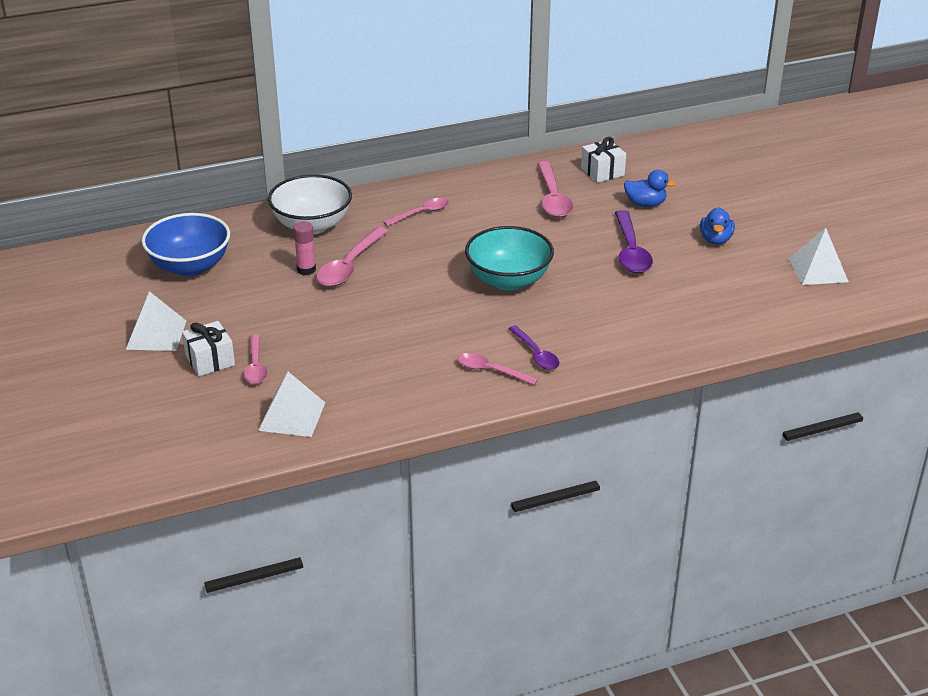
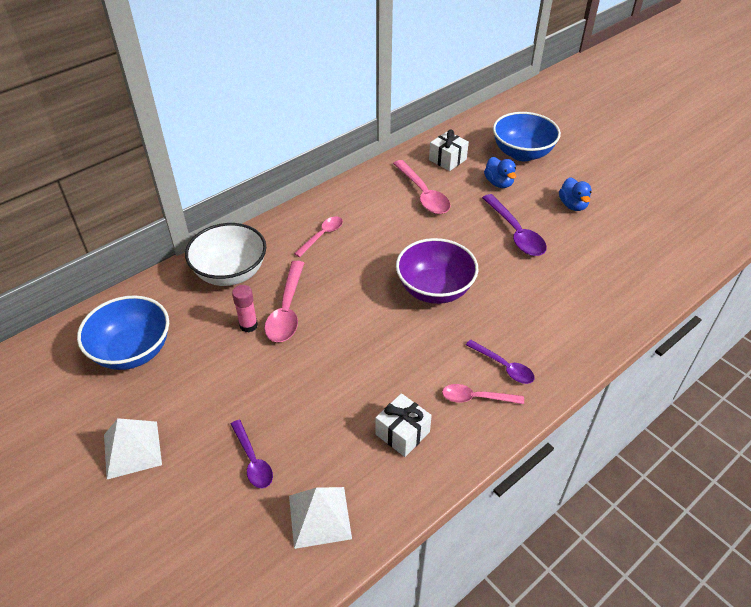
camera: 20 degrees left, 10 degrees up
(210, 360) = (203, 467): white gift -> white gift (402, 433)
(255, 366) = (253, 460): pink spoon -> purple spoon
(508, 280) = (434, 289): turquoise bowl -> purple bowl
(645, 204) = (499, 183): blue duck -> blue duck turned 75 degrees clockwise
(694, 181) = (522, 153): none -> blue bowl
(818, 270) = (665, 216): white pyramid -> none

